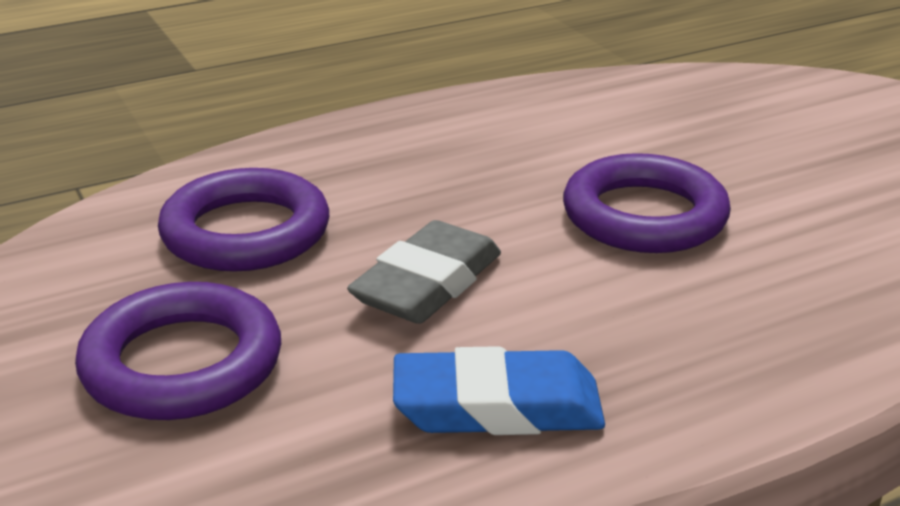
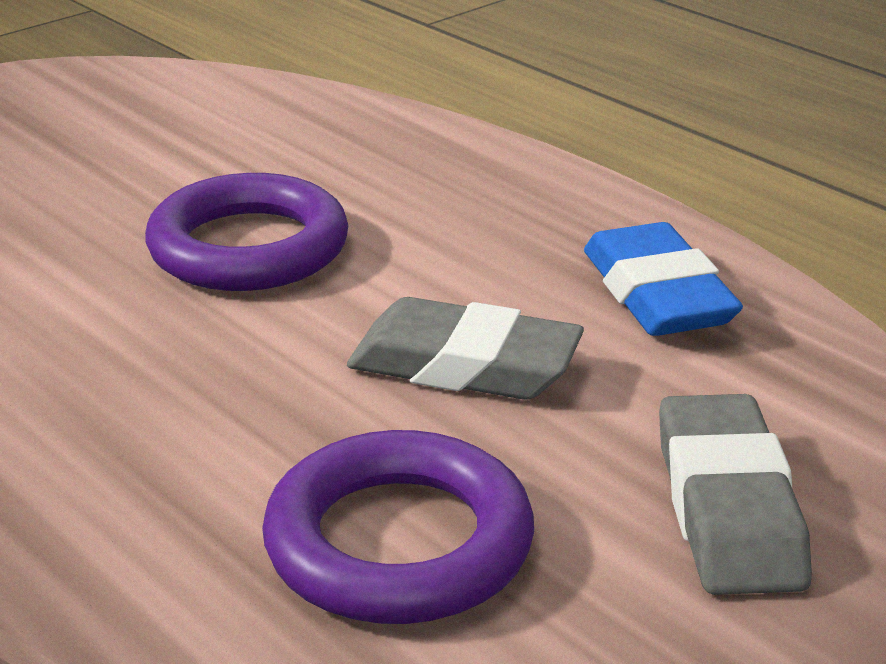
camera: 105 degrees left, 0 degrees up
(182, 363) = (728, 508): purple ring -> grey eraser

